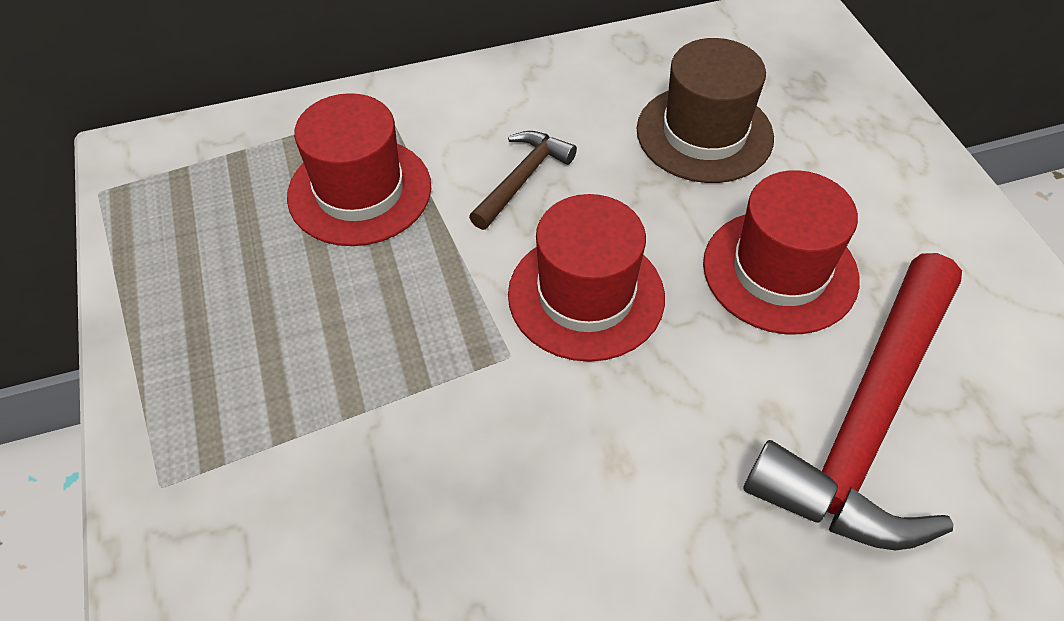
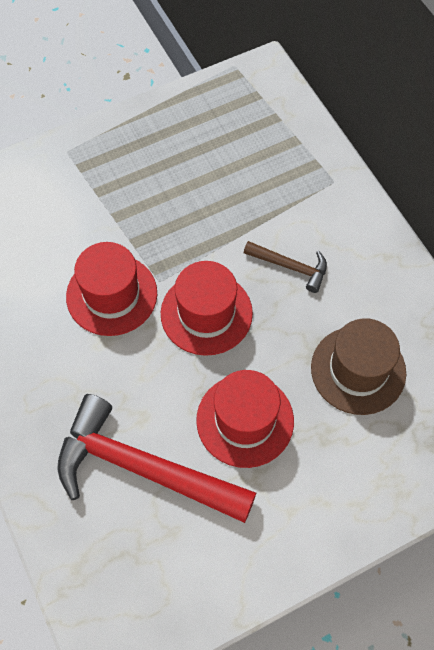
camera: 80 degrees right, 10 degrees up
(359, 191) = (261, 184): red hat -> red hat (111, 295)

